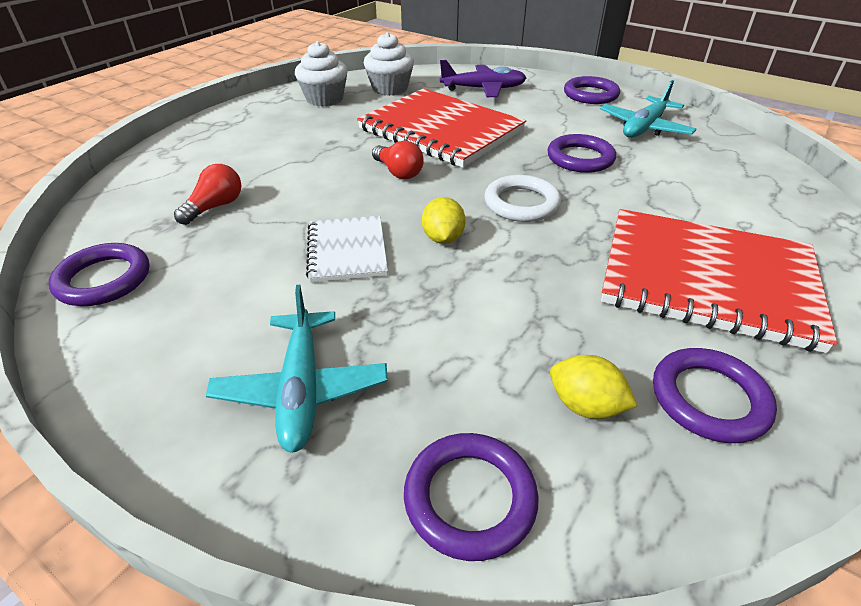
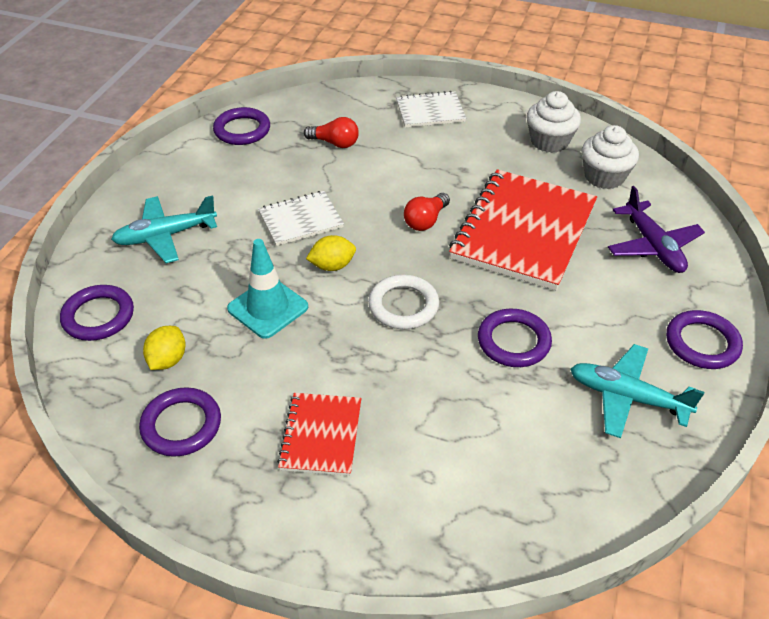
camera: 75 degrees right, 5 degrees up
(219, 142) = (430, 111): none -> white notebook
(500, 296) = (268, 308): none -> turquoise traffic cone
(707, 280) = (321, 435): red notebook -> red notebook, size x0.52

